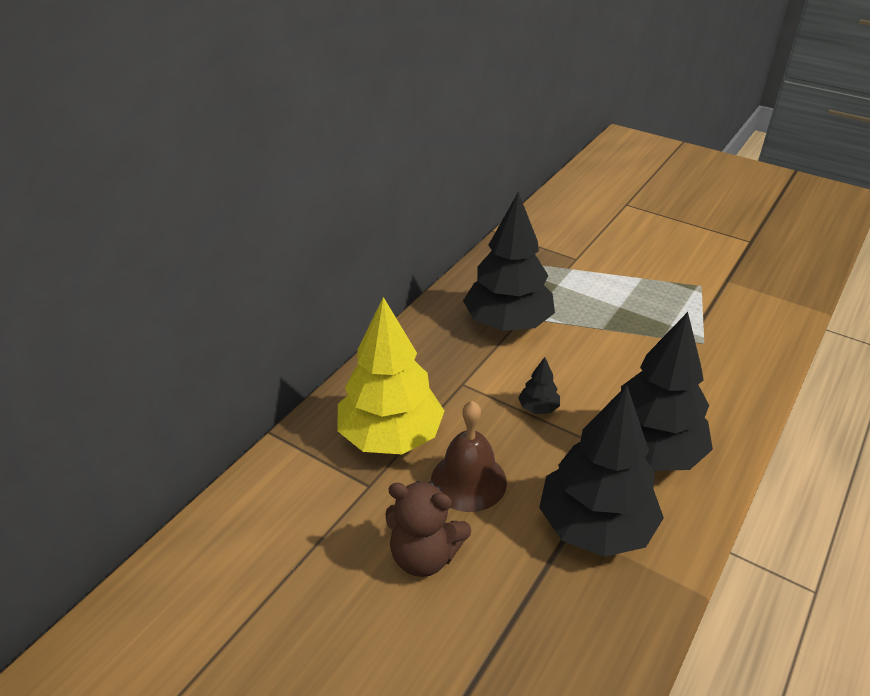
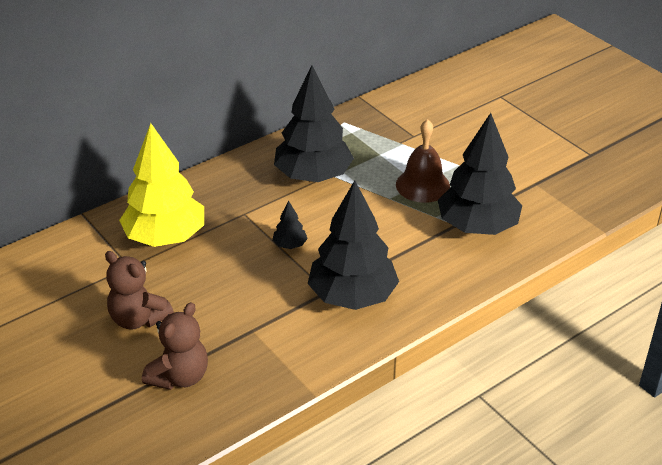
camera: 20 degrees right, 0 degrees up
(468, 481) = (201, 281): brown bell -> brown bell (422, 185)
(528, 623) = (180, 377): none -> brown teddy bear
(595, 526) = (271, 333): black tree -> black tree (477, 226)

